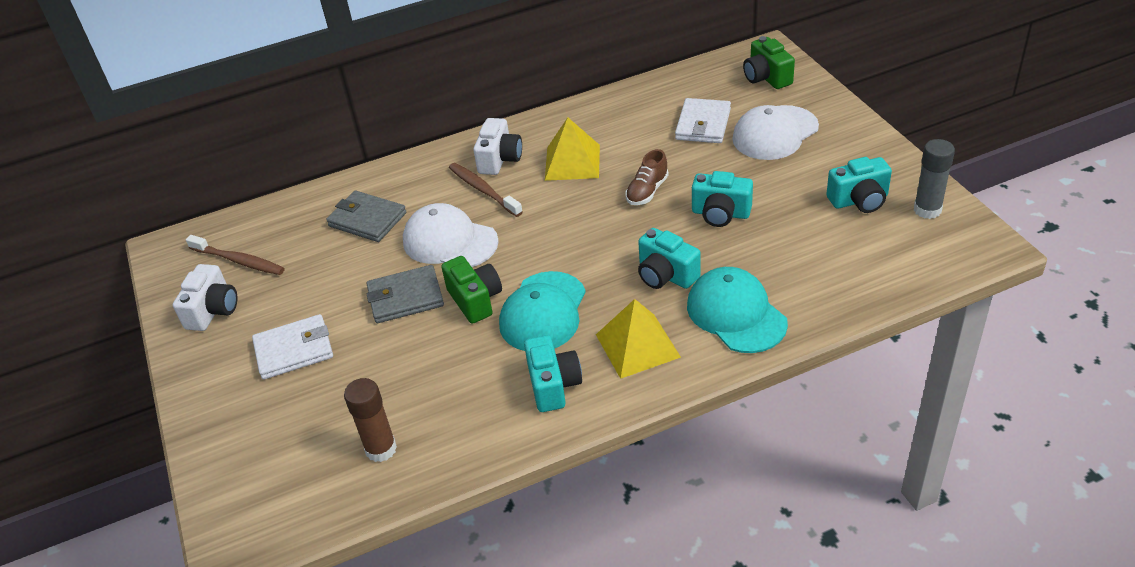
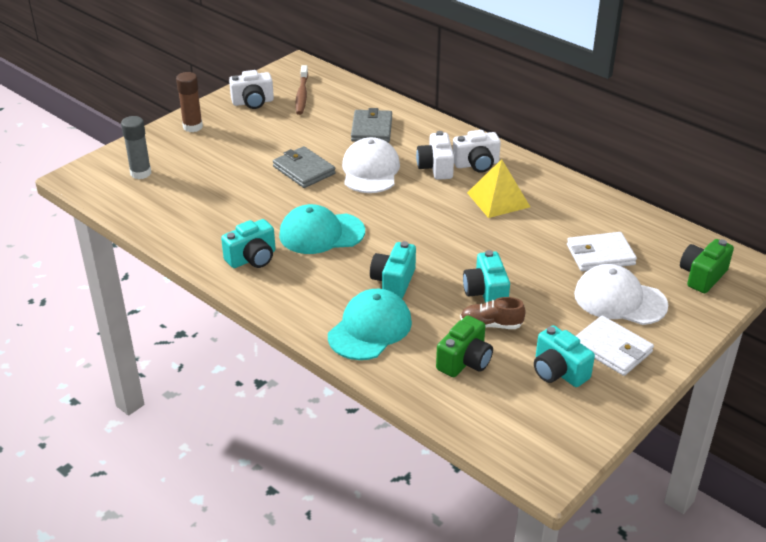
camera: 60 degrees right, 5 degrees down
(294, 350) = (234, 143): white wallet -> white wallet (612, 349)
(381, 449) = (167, 204): brown glue stick -> brown glue stick (192, 127)
(475, 300) = (317, 200): green camera -> green camera (465, 361)
(483, 190) = (436, 168): brown toothbrush -> white camera
(637, 345) = (310, 287): yellow pyramid -> none
(647, 191) = (488, 247): brown shoe -> brown shoe (491, 325)
(927, 210) = (574, 419): grey glue stick -> grey glue stick (140, 173)

